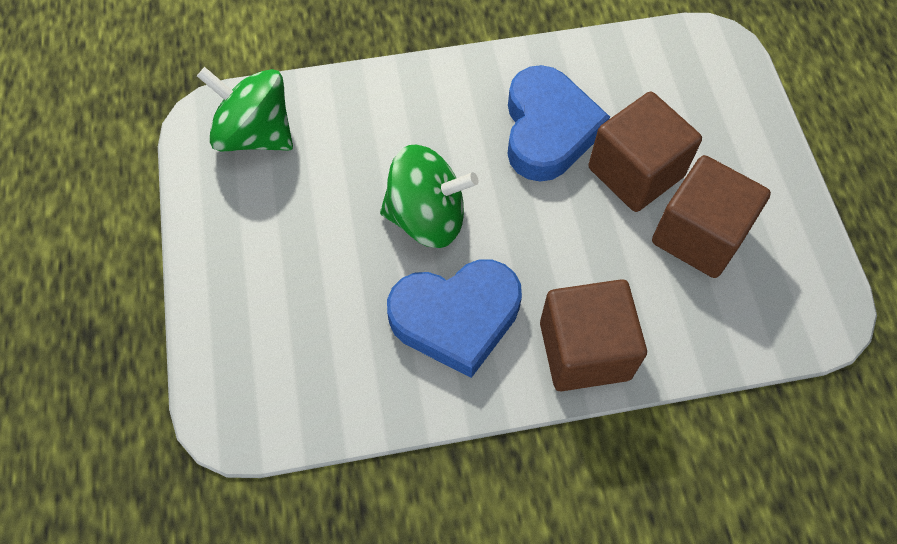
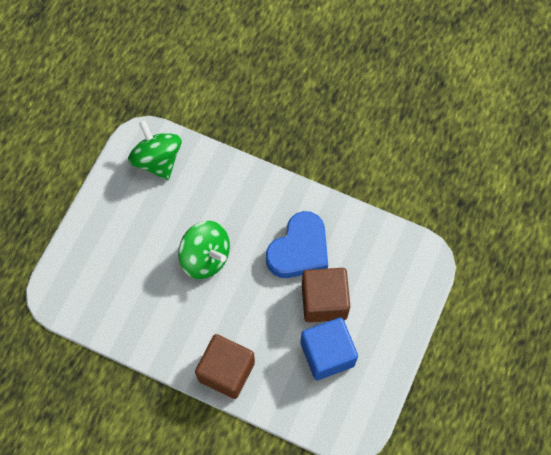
camera: 35 degrees right, 5 degrees up
(456, 318) = (181, 316): blue heart -> none
(699, 235) = (327, 354): brown cube -> blue cube

